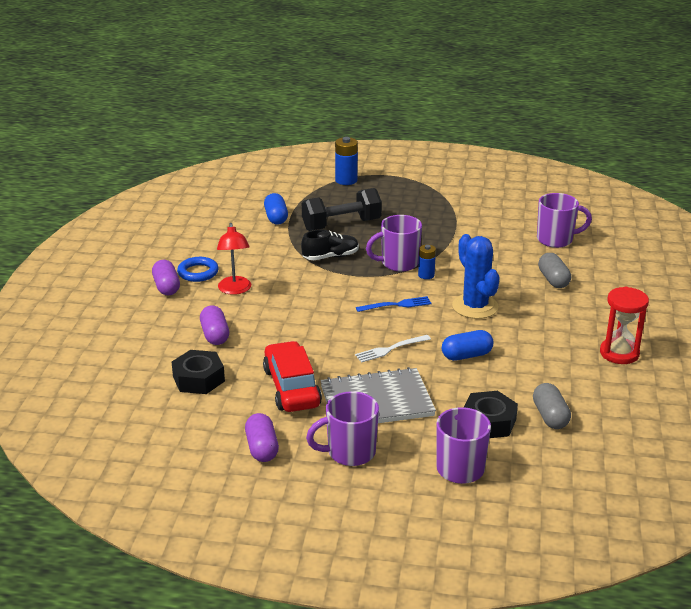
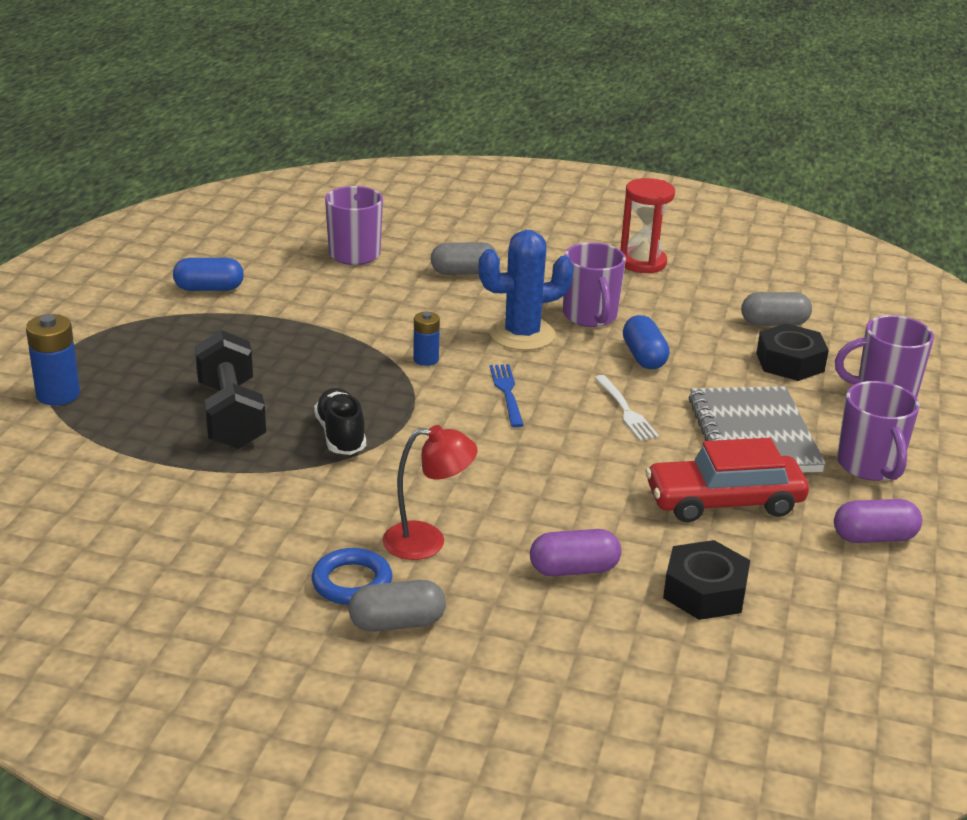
camera: 85 degrees left, 0 degrees up
(166, 287) = (397, 623): purple capsule -> grey capsule
(276, 218) = (170, 481): blue capsule -> blue capsule (209, 289)
(398, 263) = (383, 377): purple mug -> purple mug (590, 316)

